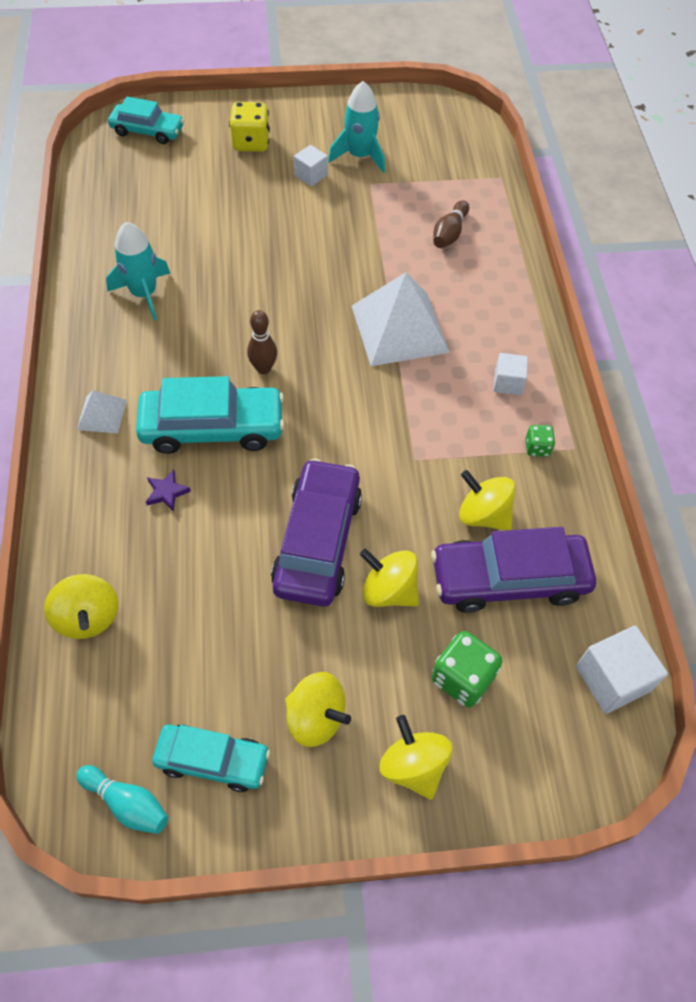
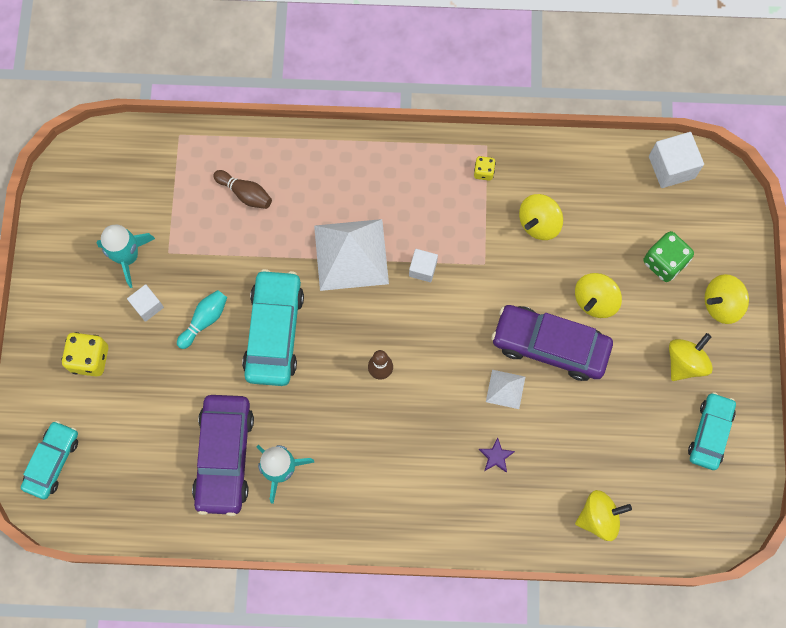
camera: 80 degrees left, 15 degrees up
(102, 414) = (413, 508): white pyramid -> white pyramid (505, 389)
(127, 803) = (735, 490): turquoise bowling pin -> turquoise bowling pin (204, 320)
(212, 427) = (437, 417): turquoise car -> turquoise car (274, 332)
(508, 382) = (419, 180): white cube -> white cube (423, 269)
(509, 579) = (593, 216): purple car -> purple car (224, 456)
(537, 448) = (483, 172): green dice -> yellow dice

